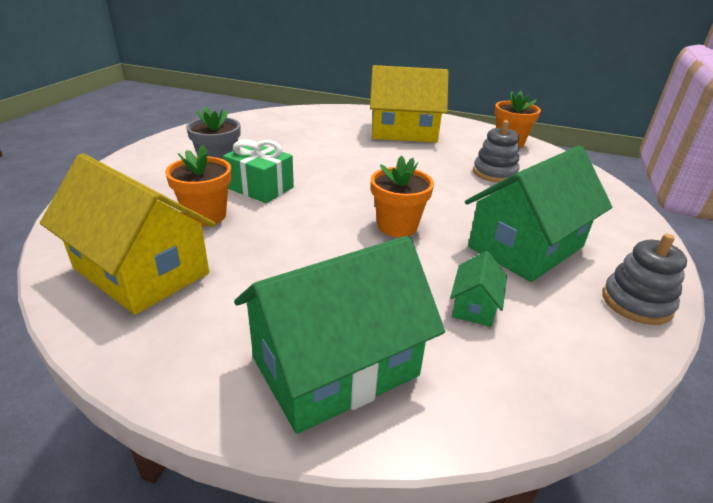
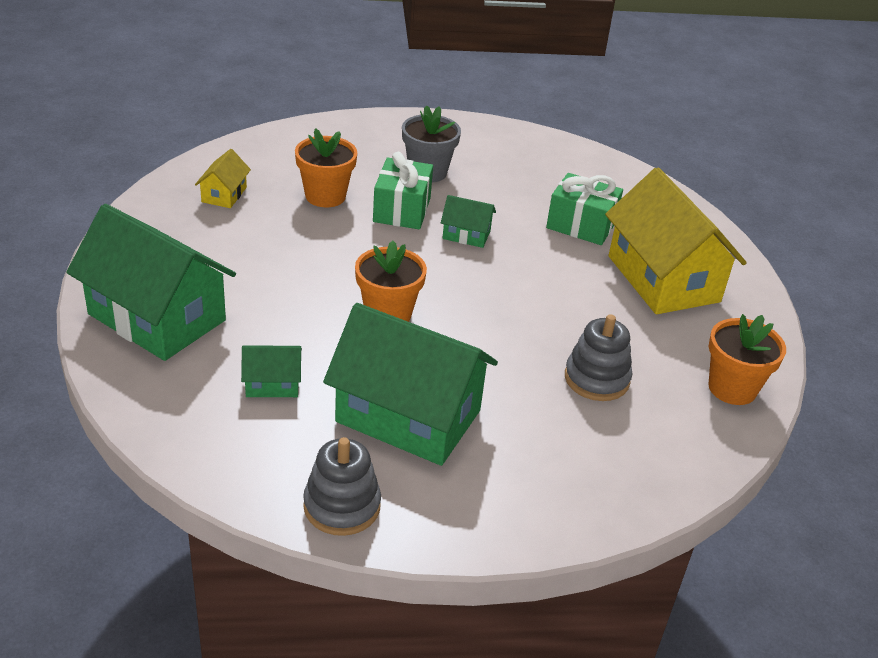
camera: 65 degrees right, 5 degrees up
(141, 270) = (224, 194): yellow house -> yellow house, size x0.44
(314, 173) = (466, 235): none -> green house
(333, 137) = (581, 225): none -> green gift

